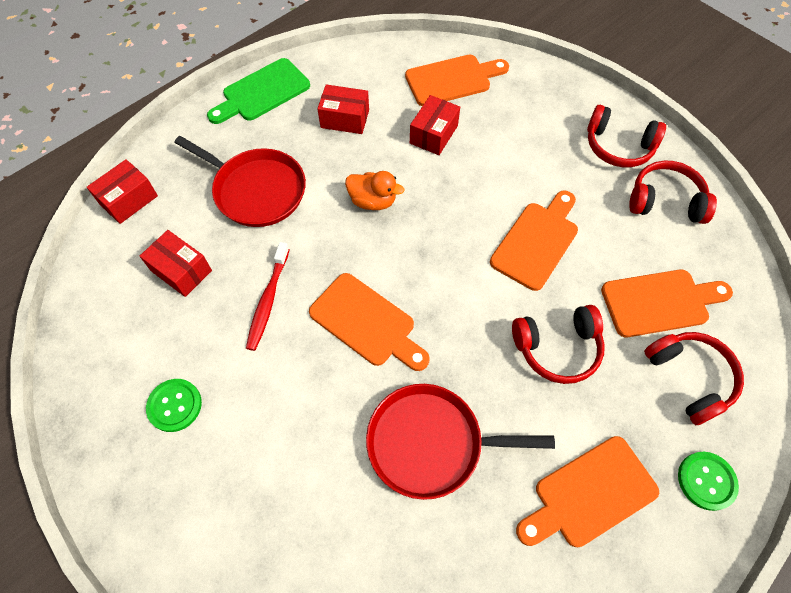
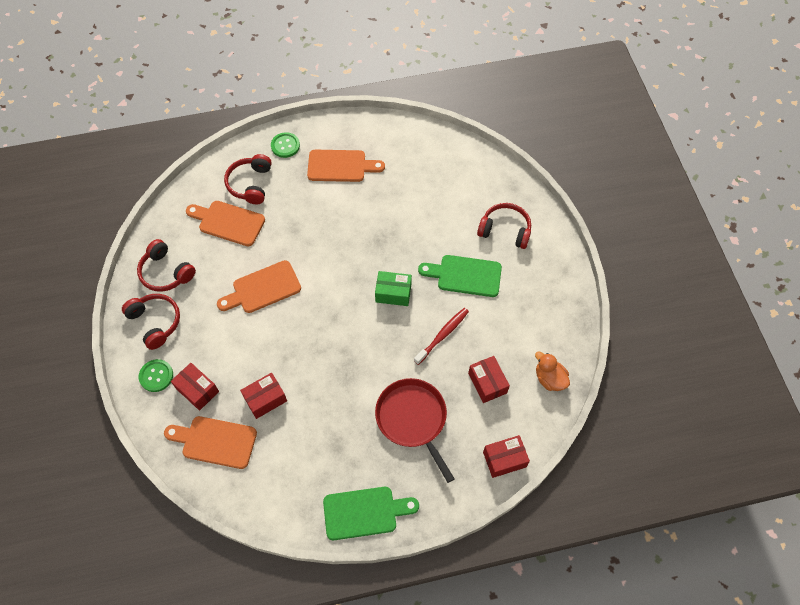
camera: 150 degrees left, 0 degrees up
(175, 405) = (520, 302): green button -> green button (156, 376)
(277, 404) = (465, 275): none -> green cutting board
(345, 119) = (318, 449): red box -> red box (197, 390)
(366, 322) = (393, 293): orange cutting board -> green box
(373, 201) = (341, 368): orange duck -> orange duck (549, 379)
(431, 443) = (398, 220): red pan -> none
(557, 348) = (302, 229): red headphones -> red headphones (505, 230)

